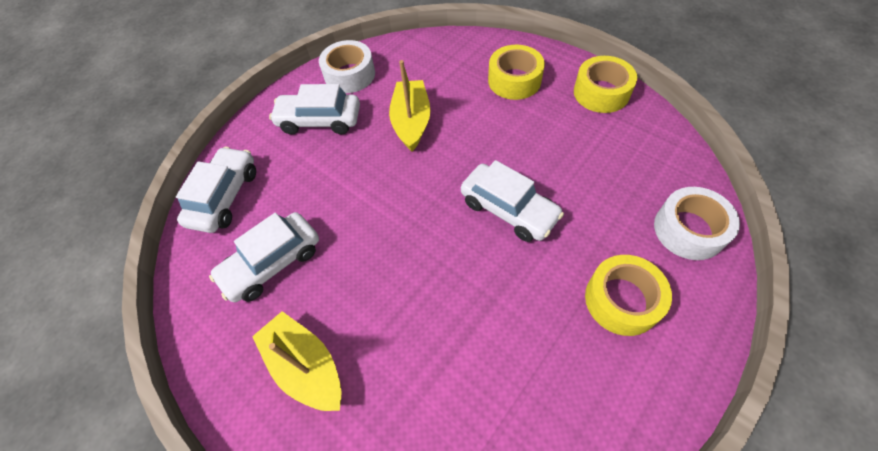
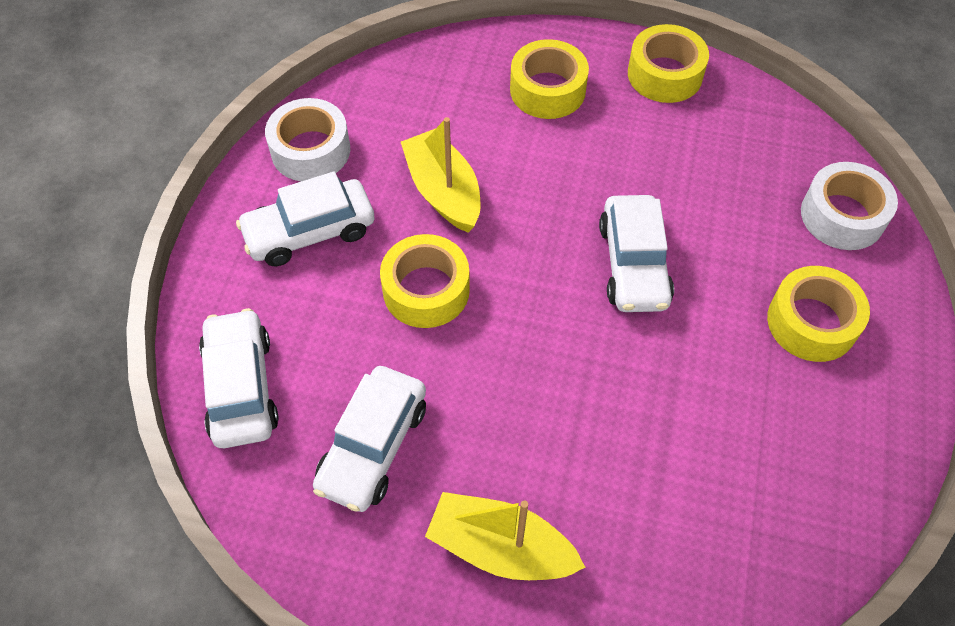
camera: 30 degrees left, 0 degrees up
(364, 178) = (426, 290): none -> yellow tape
(509, 209) = (634, 264): white car -> white car turned 75 degrees clockwise

